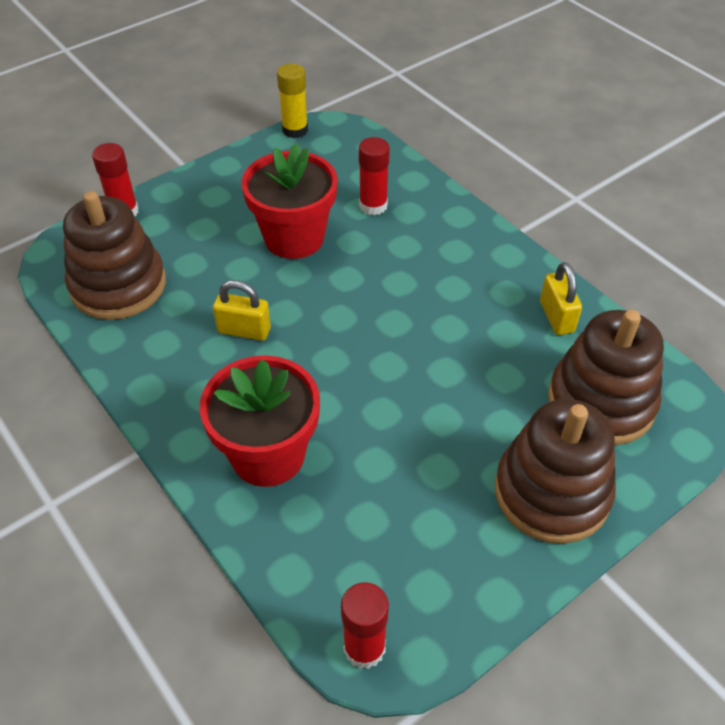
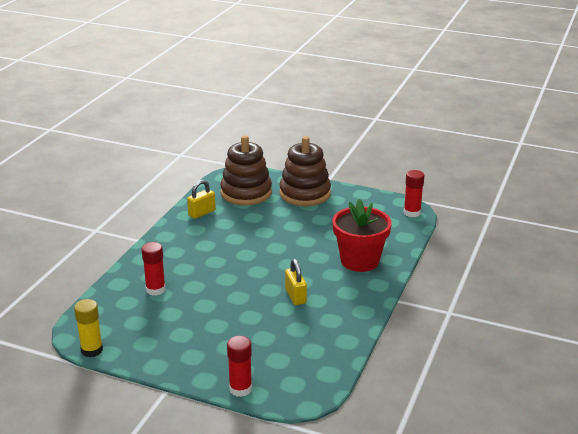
camera: 120 degrees left, 20 degrees down
(118, 285) = (306, 356): brown stacking toy -> none
(294, 238) = (208, 307): red flower pot -> none

